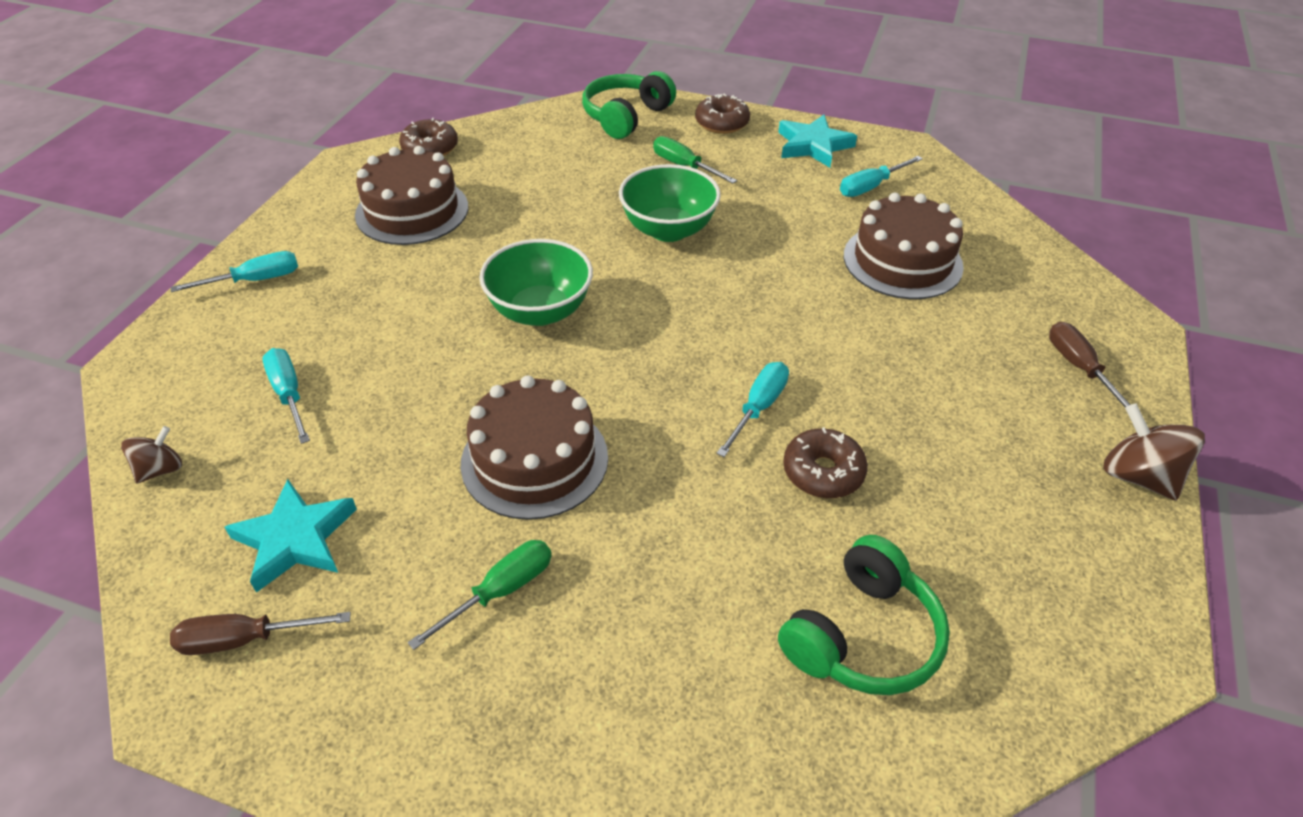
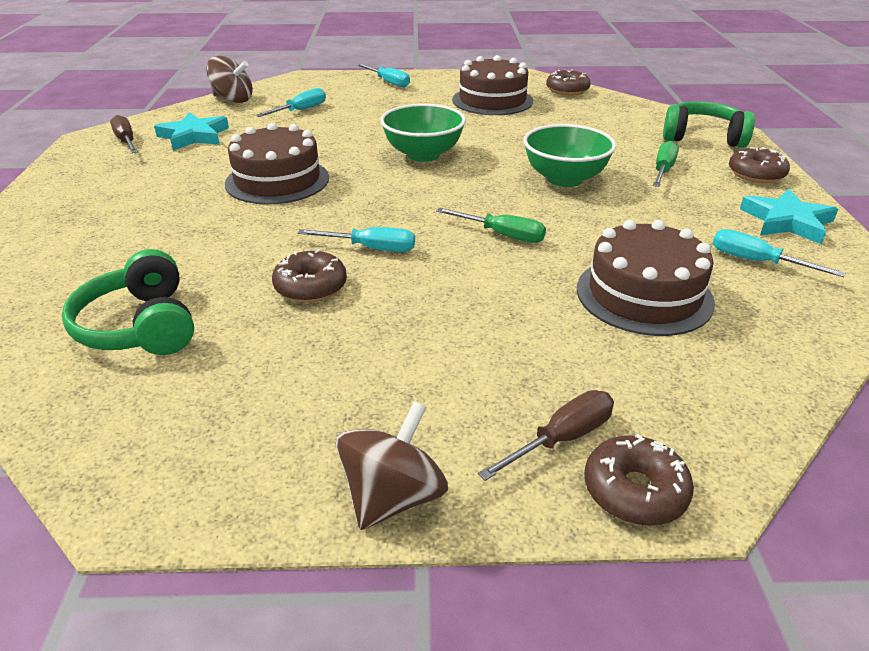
camera: 70 degrees right, 10 degrees down
(160, 469) = (233, 100): brown spinning top -> brown spinning top, size x1.63
(500, 591) = (165, 192): green screwdriver -> green screwdriver (502, 235)
(862, 635) = (141, 326): green headphones -> green headphones turned 45 degrees clockwise
(1133, 352) = (634, 491): none -> brown donut

